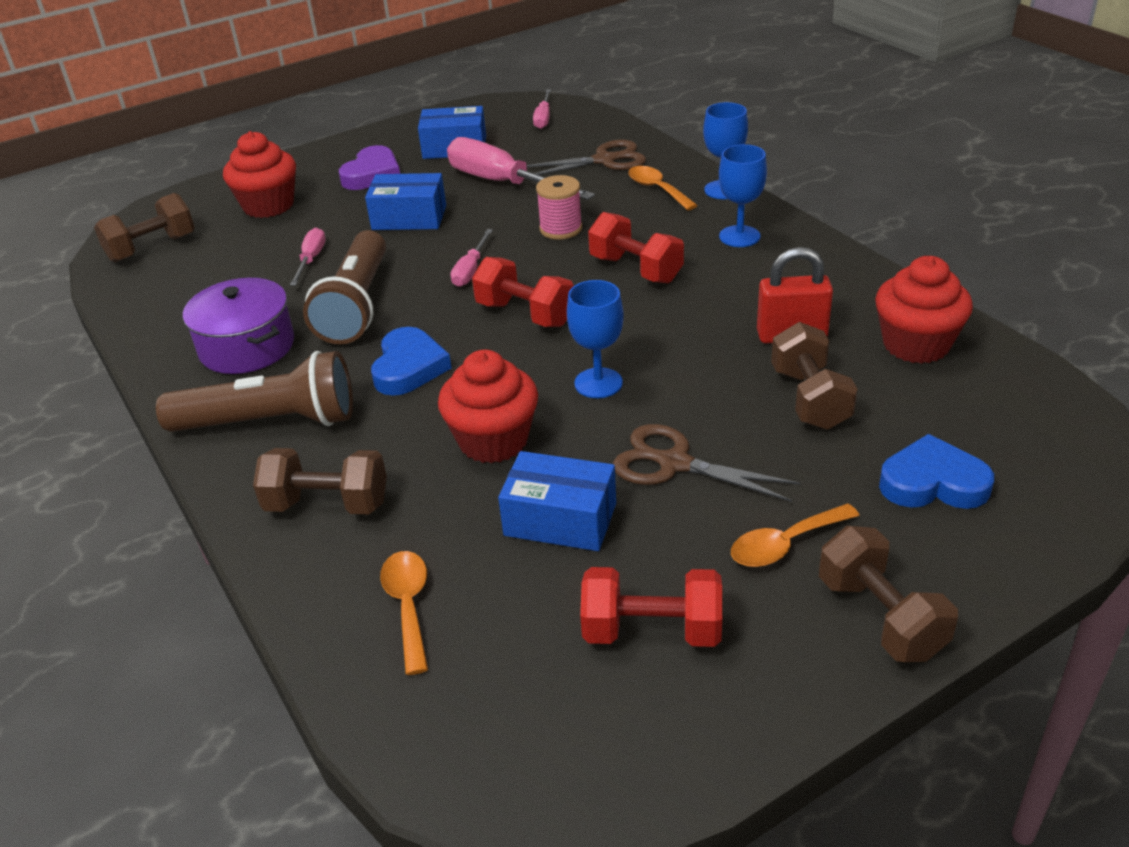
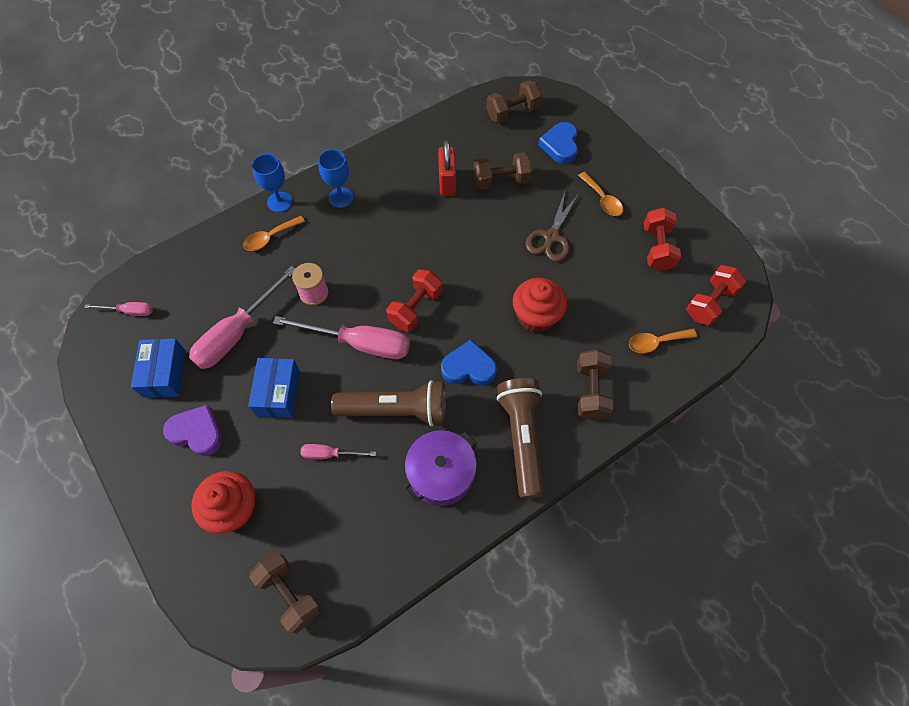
camera: 95 degrees left, 25 degrees up
(470, 270) = (359, 343): pink screwdriver -> pink screwdriver, size x2.01
(560, 519) = (594, 283): blue box -> none
(598, 383) = (486, 269): blue goblet -> none
(605, 160) = (217, 268): brown scissors -> none
(636, 269) = (371, 251): red dumbbell -> red dumbbell (710, 303)
(880, 617) = (639, 174): brown dumbbell -> brown dumbbell (512, 112)
(916, 344) = (458, 135): red cupcake -> none

